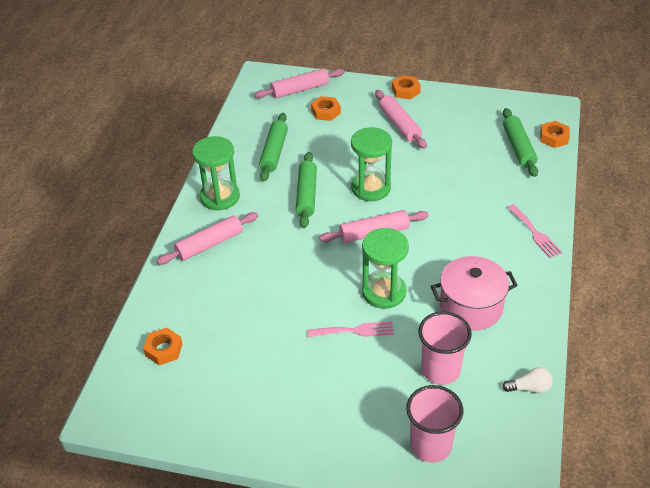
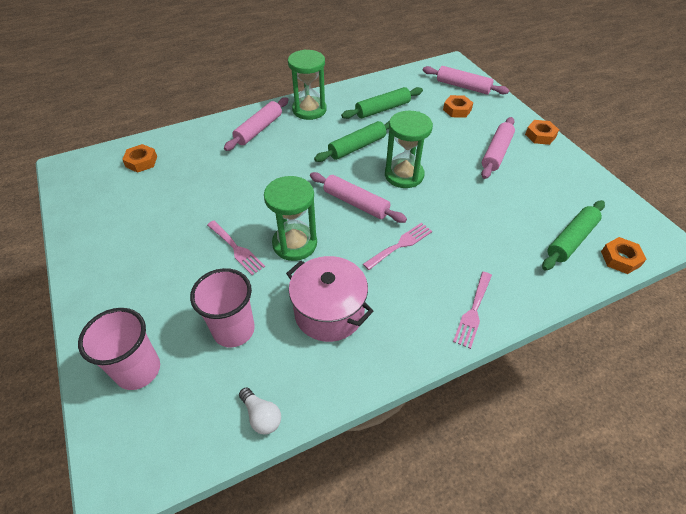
camera: 50 degrees right, 5 degrees up
(209, 244) = (259, 129): pink rolling pin -> pink rolling pin turned 75 degrees counterclockwise
(442, 233) = (400, 245): none -> pink fork

